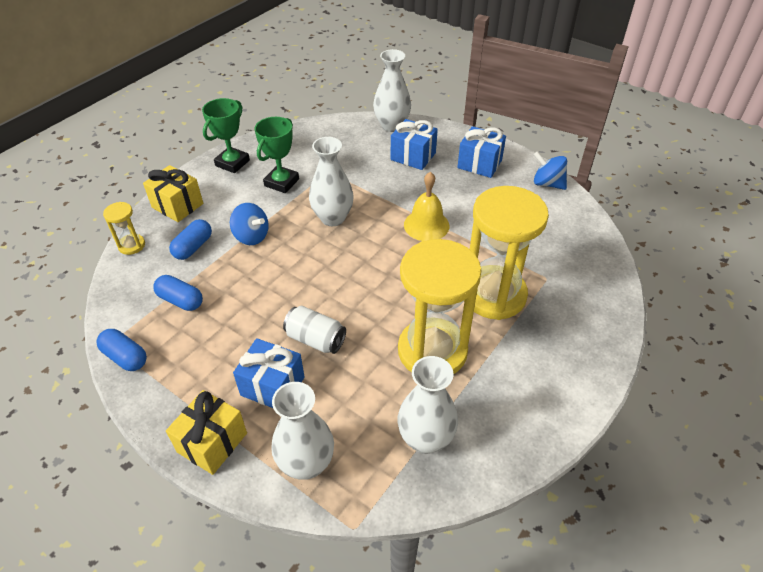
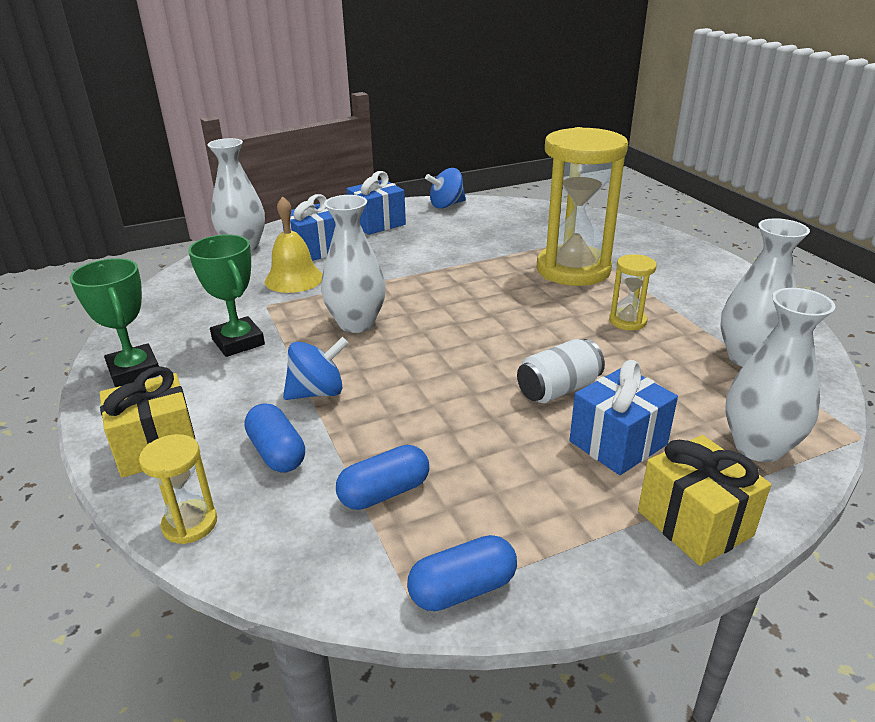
camera: 60 degrees left, 15 degrees down
(426, 225) = (436, 273): yellow bell -> yellow bell (294, 279)
(432, 351) = (627, 321): yellow hourglass -> yellow hourglass, size x0.44

